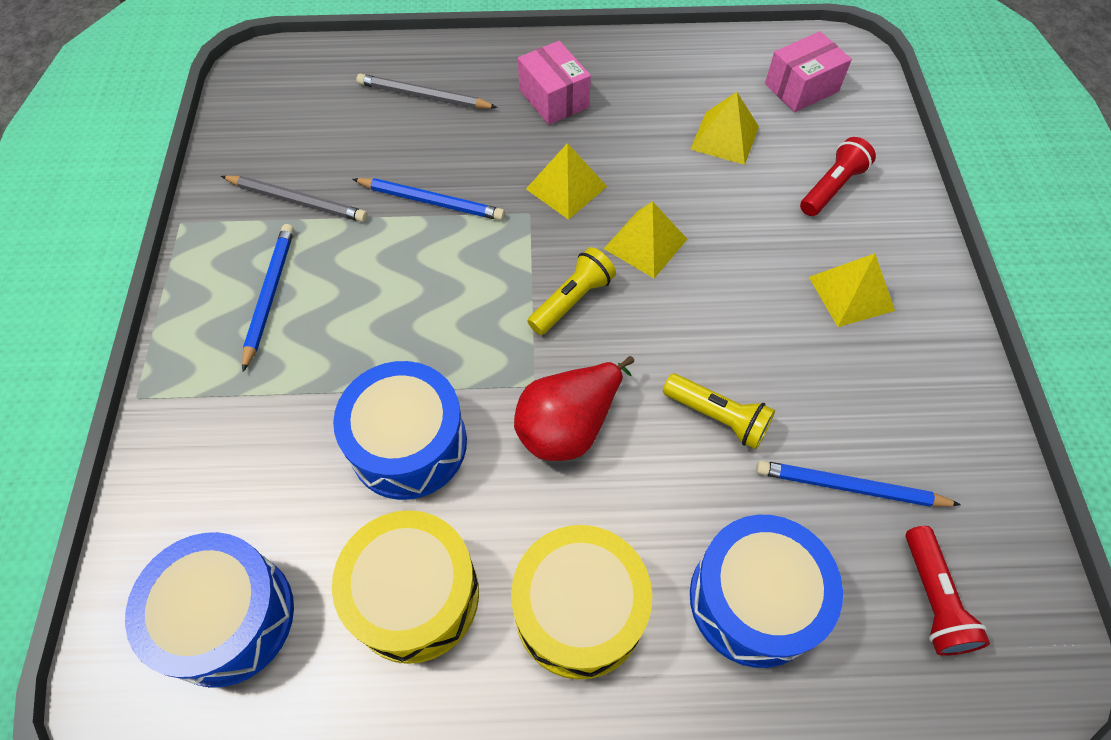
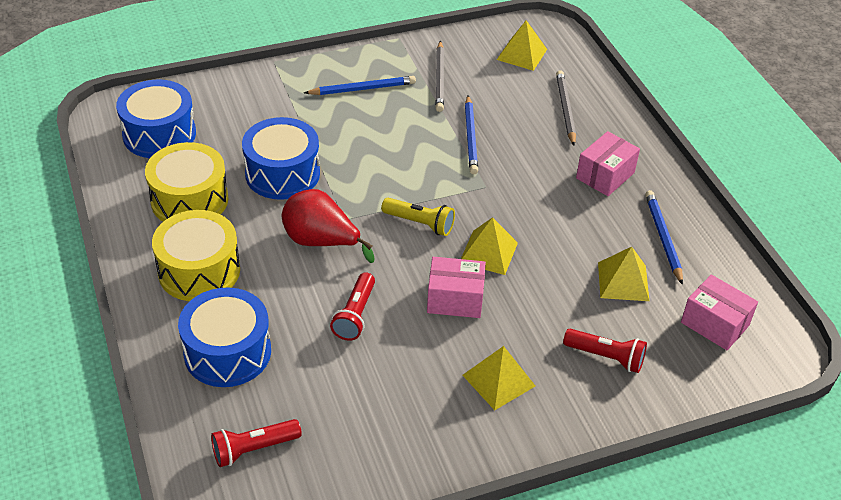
camera: 70 degrees right, 15 degrees down
(566, 187) = (519, 200): yellow pyramid -> yellow pyramid (522, 54)
(715, 300) = (455, 299): none -> pink box
(718, 417) = (355, 315): yellow flashlight -> red flashlight
(850, 487) = (325, 395): blue pencil -> blue pencil (663, 238)

